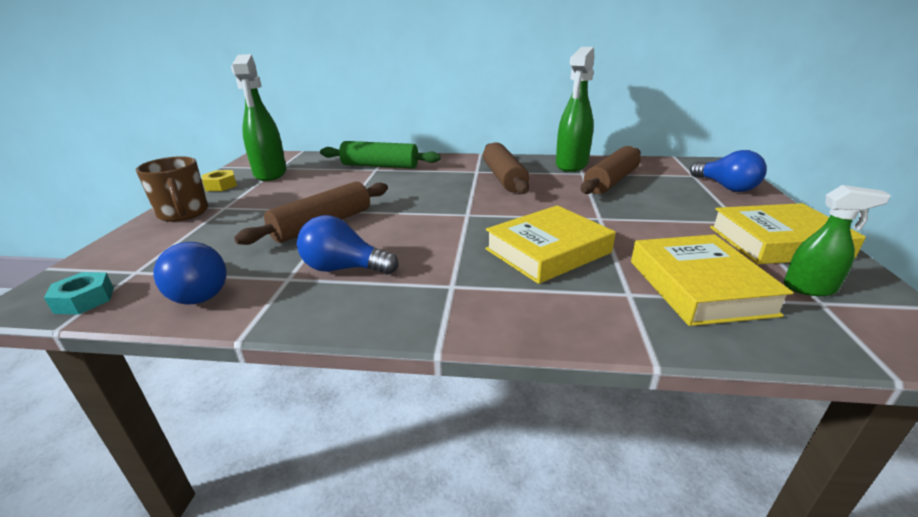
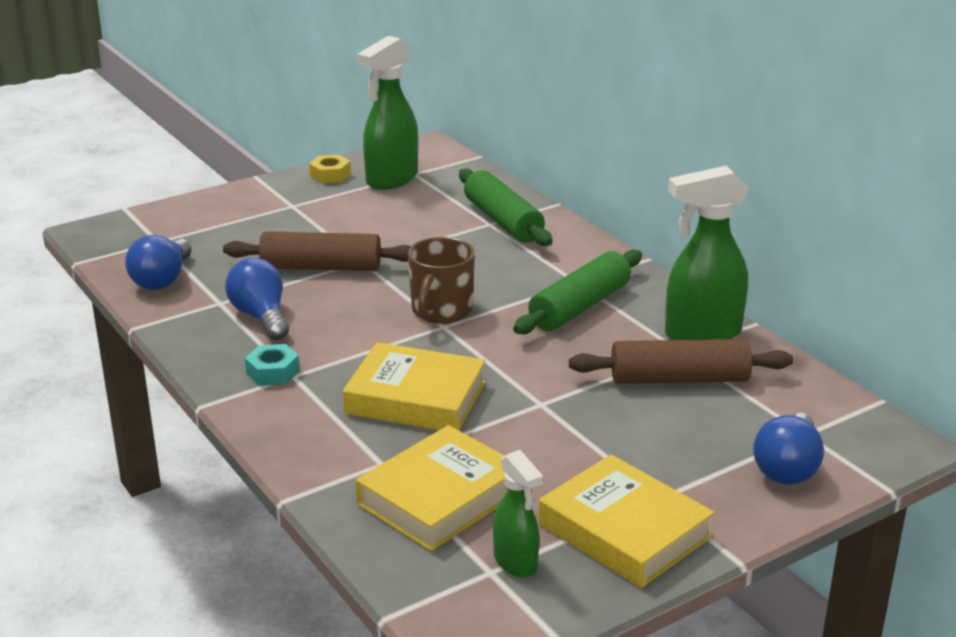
camera: 50 degrees right, 0 degrees up
(84, 300) = (108, 249): turquoise nut -> turquoise nut (273, 372)
(183, 213) = (257, 197): brown mug -> brown mug (441, 311)
(503, 178) = (580, 307): brown rolling pin -> green rolling pin

